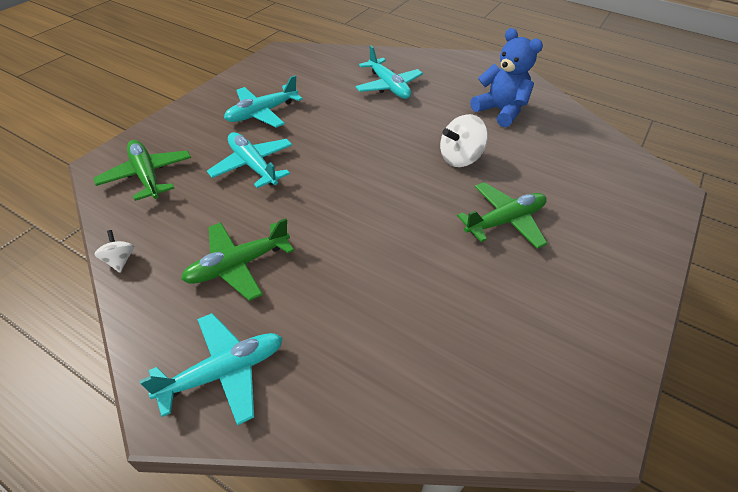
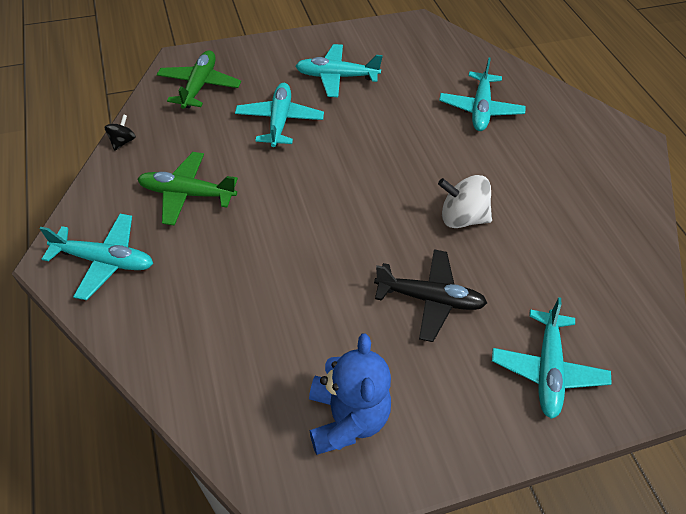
camera: 40 degrees right, 5 degrees up
(120, 260) = (123, 142): white spinning top -> black spinning top
(500, 111) = (566, 196): blue teddy bear -> blue teddy bear (346, 418)
(505, 221) = (429, 299): green plane -> black plane
(615, 216) = (547, 369): none -> turquoise plane

